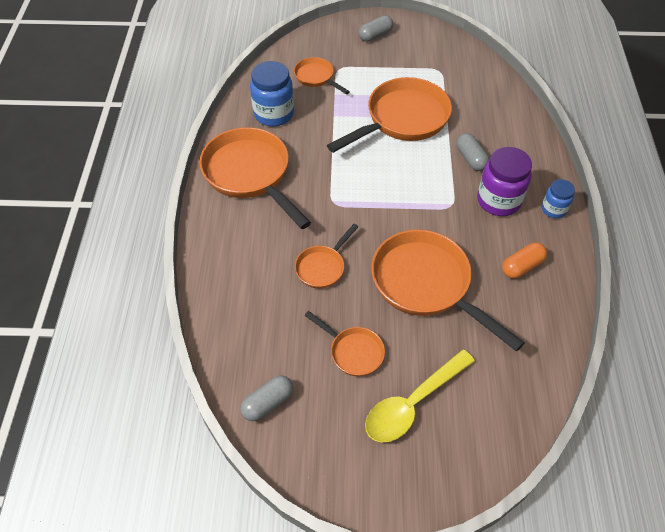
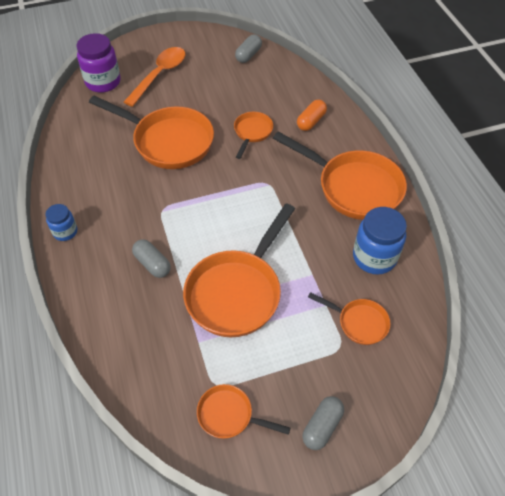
camera: 160 degrees right, 0 degrees up
(353, 351) = (207, 90): orange pan -> orange pan (229, 415)
(413, 403) = (159, 75): yellow spoon -> orange spoon
(498, 201) = (118, 226): purple jar -> purple jar (103, 82)
(522, 266) = (93, 174): orange capsule -> orange capsule (311, 121)

